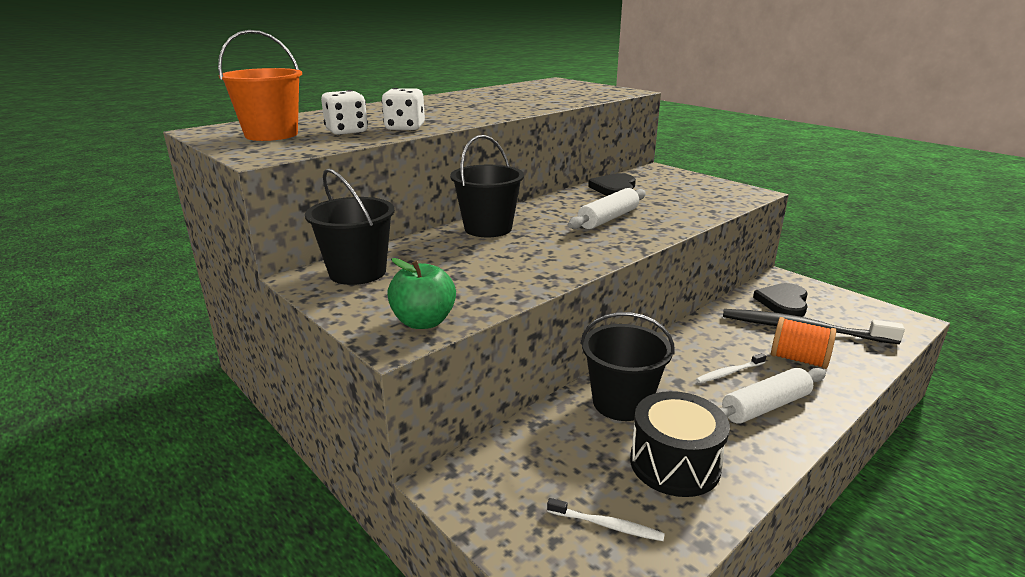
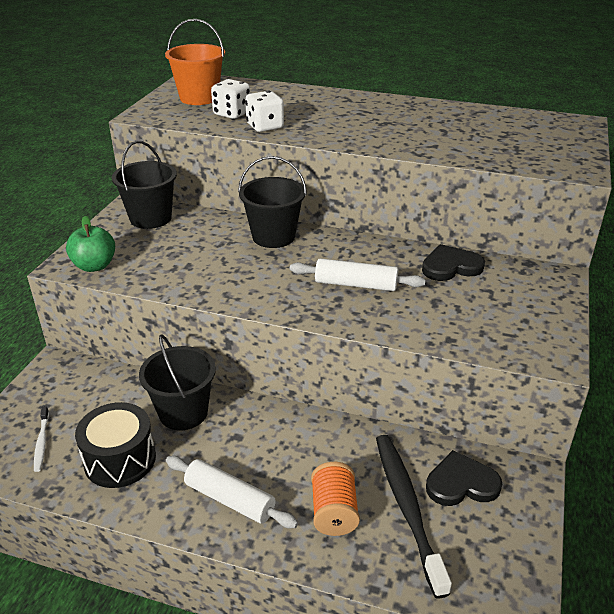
camera: 60 degrees right, 10 degrees up
(729, 373) = (272, 465): white toothbrush -> none

